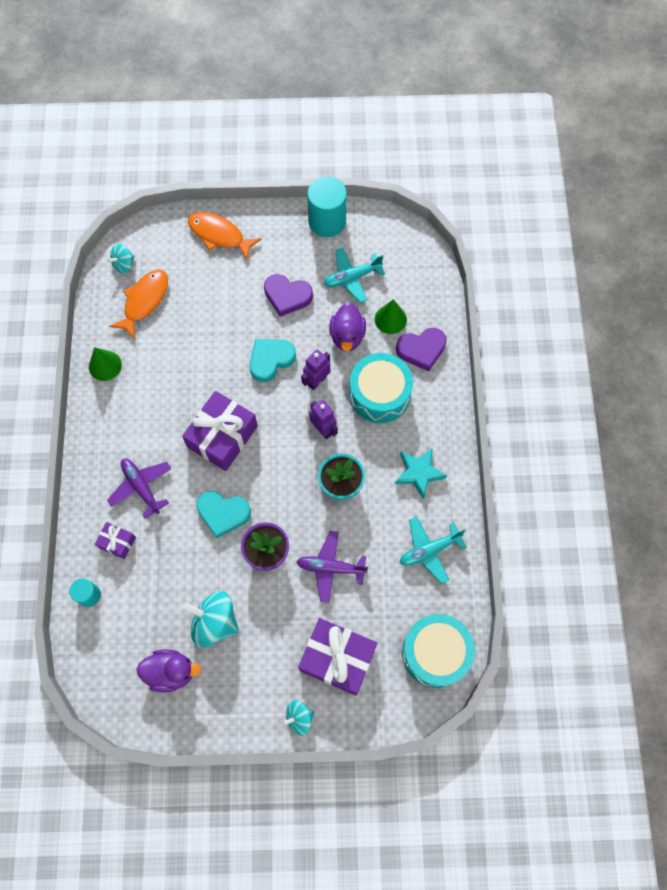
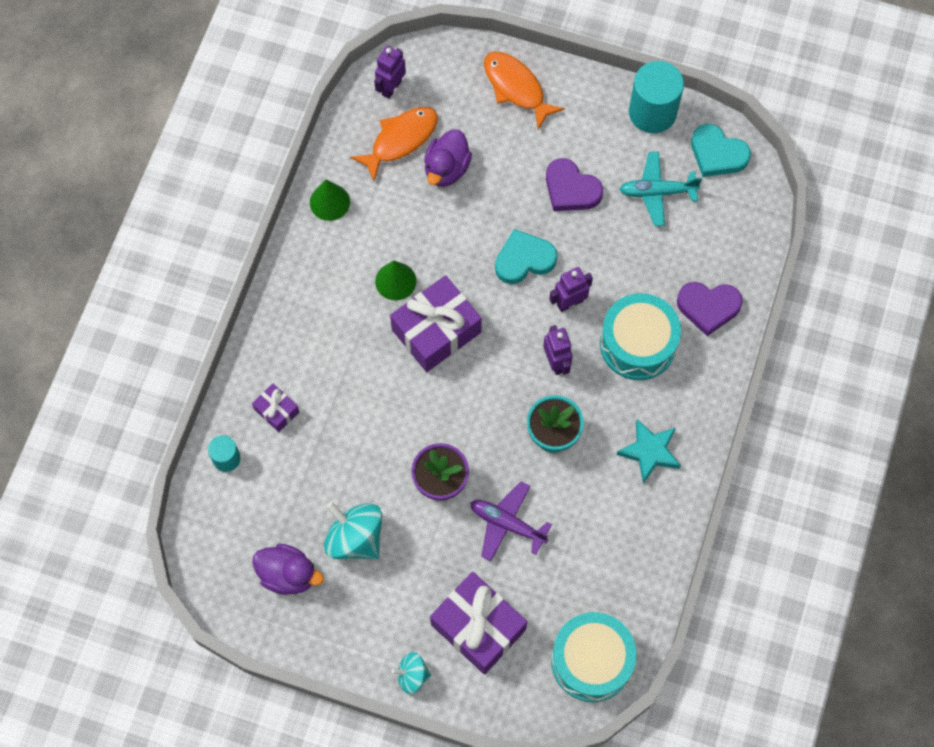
camera: 20 degrees right, 0 degrees up
(124, 264) = (391, 87): turquoise spinning top -> purple robot
(141, 487) = (324, 358): purple plane -> none
(223, 513) = (406, 420): turquoise heart -> turquoise heart (717, 154)
(347, 336) = (625, 261): purple duck -> purple duck (446, 169)
(390, 319) = (684, 258): green cone -> green cone (395, 281)
(429, 550) = (628, 544): turquoise plane -> none

